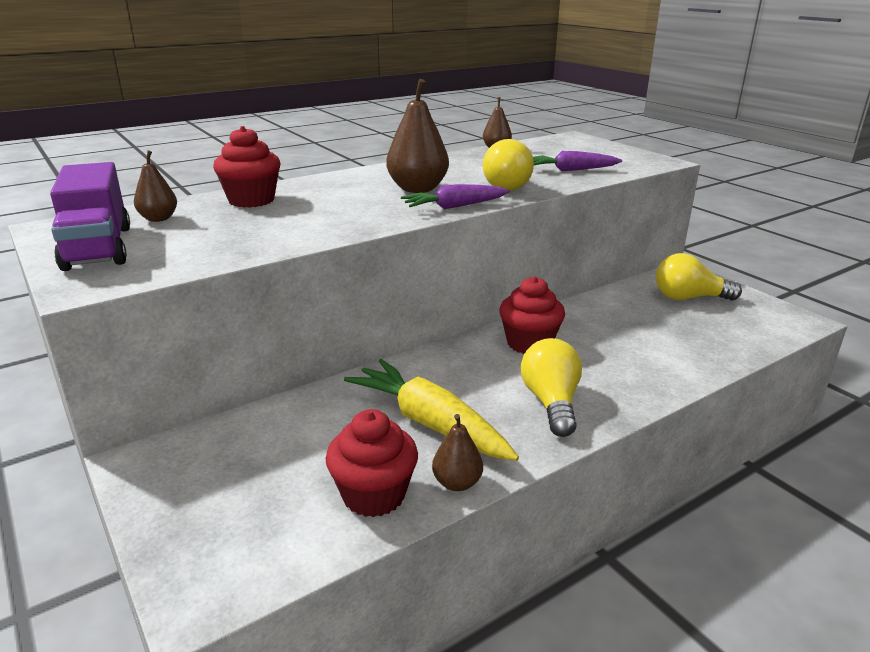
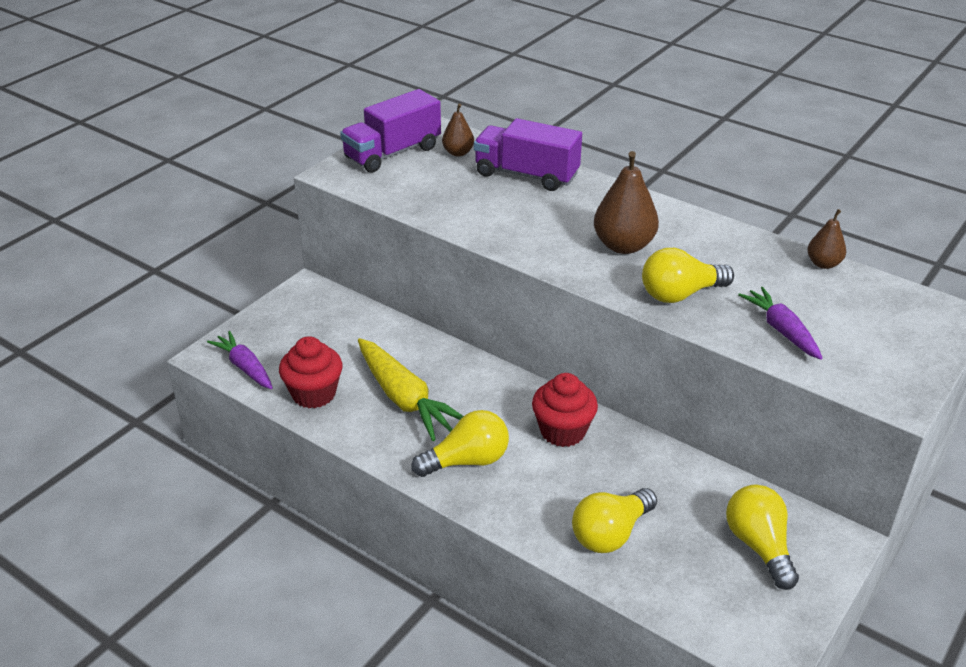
camera: 70 degrees right, 10 degrees up
(251, 200) = (526, 175): red cupcake -> purple truck
(429, 423) = (405, 399): yellow carrot -> yellow carrot turned 120 degrees clockwise
(454, 207) = (588, 277): purple carrot -> purple carrot (245, 367)
(457, 483) = (340, 429): brown pear -> none
(669, 350) = (610, 534): none -> yellow light bulb

